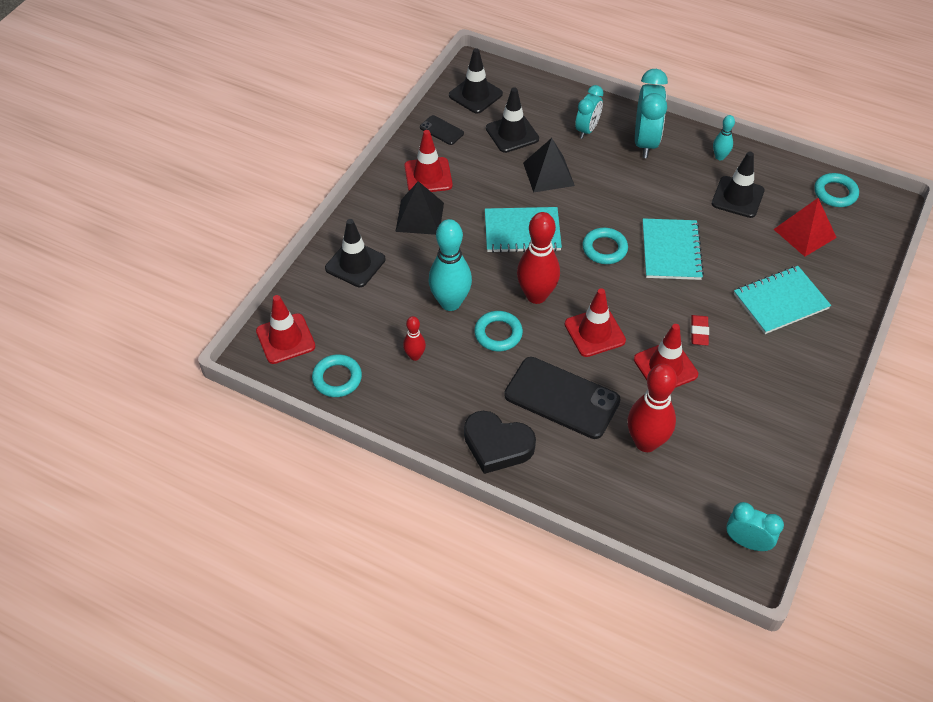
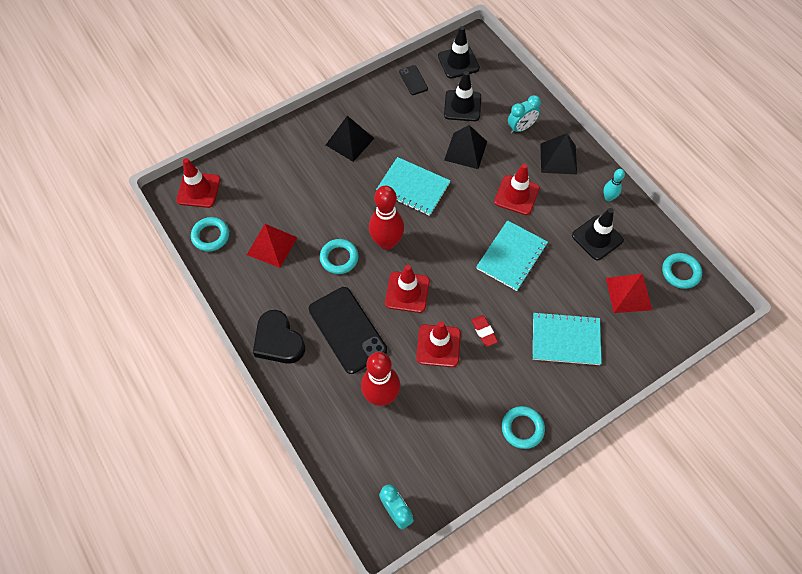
camera: 30 degrees right, 10 degrees up
(355, 264) = (281, 157): black traffic cone -> none
(415, 356) = (272, 246): red bowling pin -> red pyramid
(428, 176) = (378, 112): red traffic cone -> red traffic cone (516, 195)
(450, 302) = (323, 218): turquoise bowling pin -> none
(604, 249) = (463, 230): turquoise ring -> turquoise ring (522, 428)
(645, 142) = (558, 158): turquoise clock -> black pyramid
(699, 332) = (484, 331): red eraser -> red eraser turned 60 degrees counterclockwise

